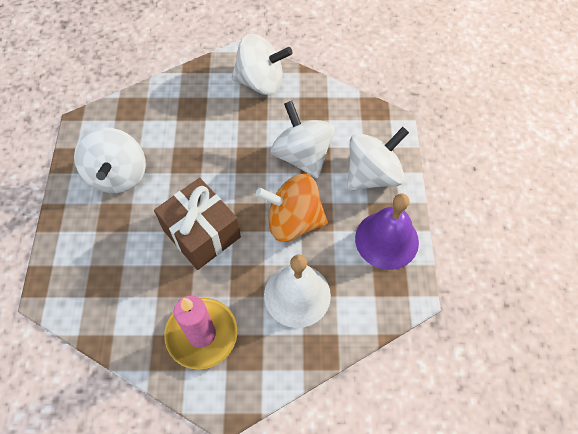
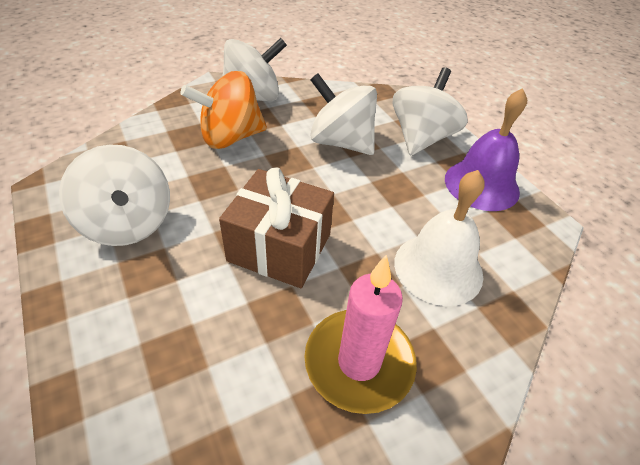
camera: 30 degrees left, 15 degrees down
(293, 221) = (377, 200): orange spinning top -> orange spinning top (230, 137)

